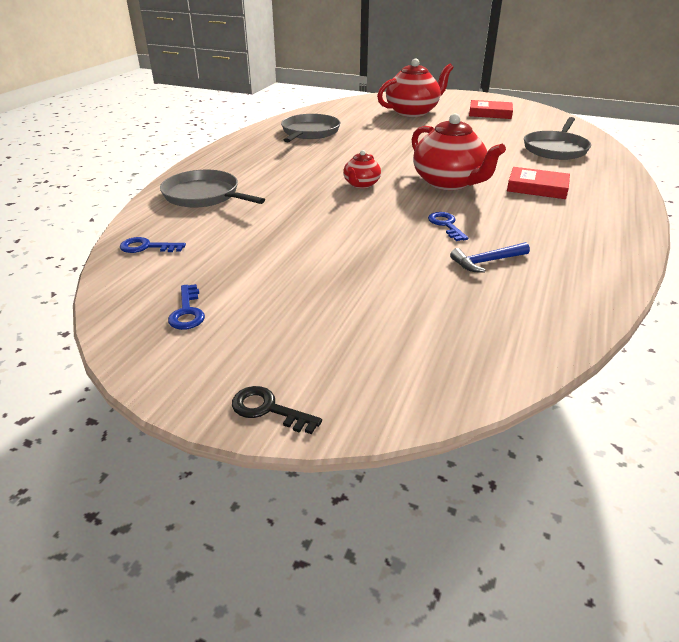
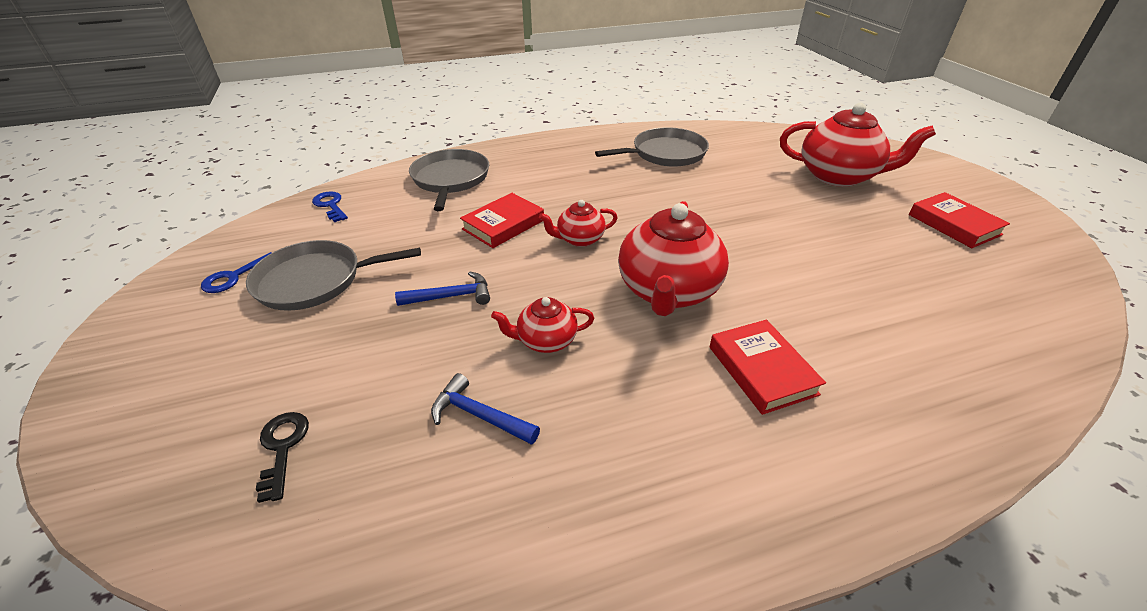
camera: 50 degrees right, 5 degrees up
(268, 409) = (91, 397): black key -> black key (282, 448)
(303, 198) = (503, 225): none -> red book
(359, 237) = (451, 296): none -> blue hammer
(446, 225) = (546, 340): blue key -> red teapot
(555, 149) = (936, 332): grey pan -> grey pan (315, 280)

